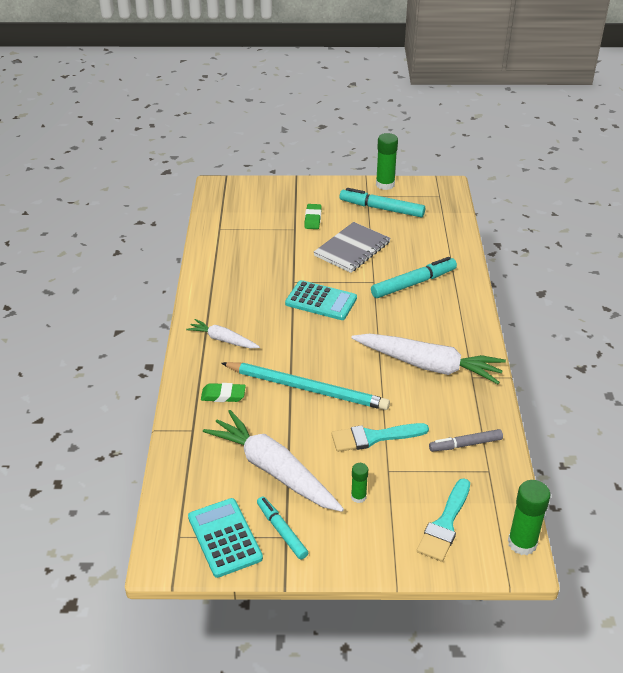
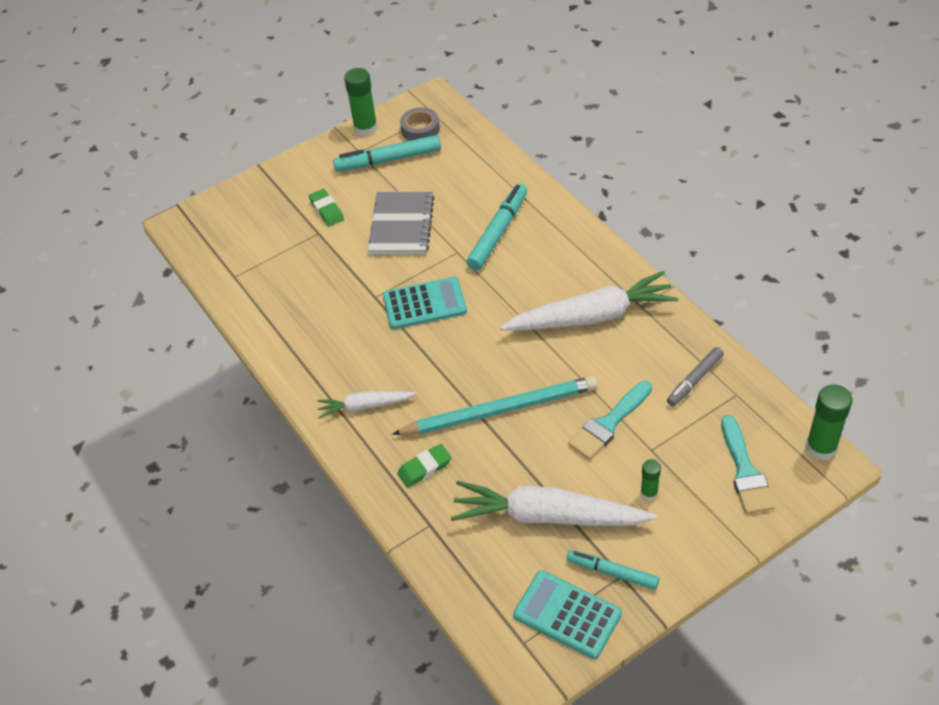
camera: 30 degrees left, 10 degrees up
(421, 201) = (420, 129): none -> grey tape

